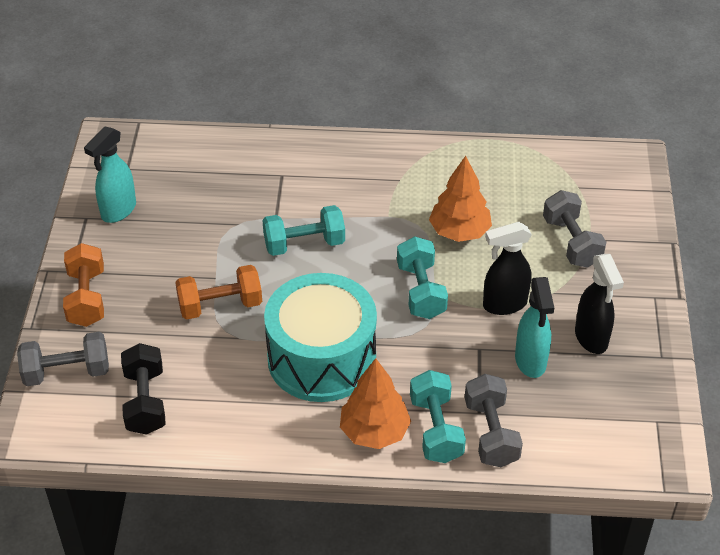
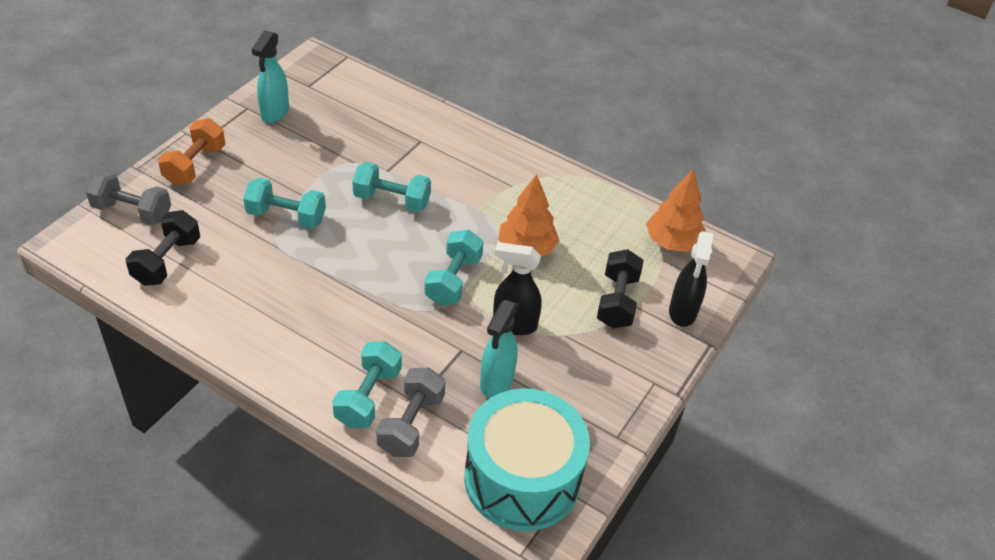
camera: 25 degrees right, 0 degrees up
(118, 211) = (274, 113): turquoise spray bottle -> turquoise spray bottle turned 45 degrees counterclockwise
(220, 305) = (286, 216): orange dumbbell -> turquoise dumbbell
(321, 358) = (327, 294): turquoise drum -> turquoise drum (522, 478)
(374, 432) = (317, 373): orange tree -> orange tree (672, 242)
(571, 242) = (617, 301): grey dumbbell -> black dumbbell
(591, 338) = (566, 389): black spray bottle -> black spray bottle (682, 312)

